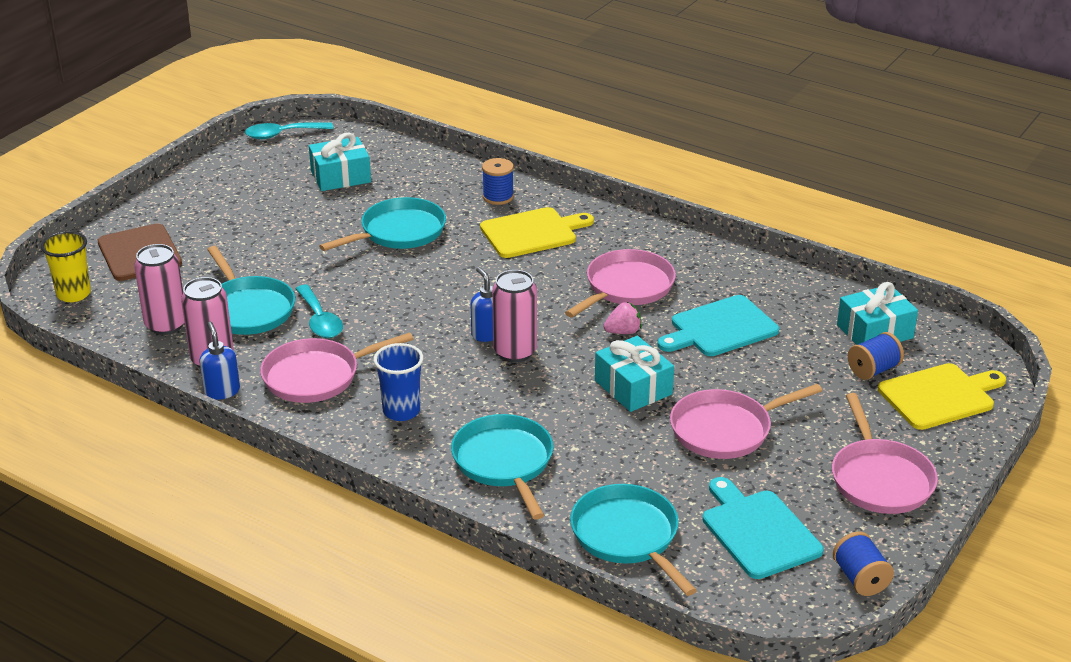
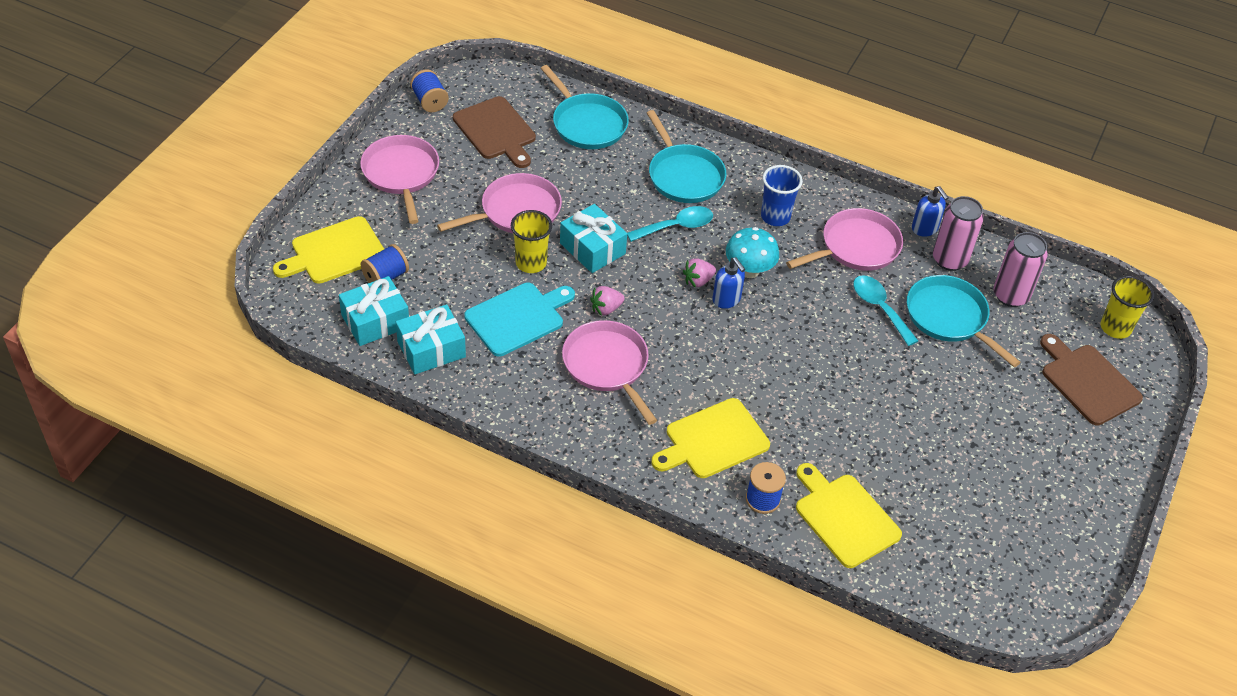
camera: 170 degrees right, 15 degrees up
(282, 134) = (1056, 607): turquoise spoon -> turquoise spoon (676, 226)
(340, 176) = (949, 525): turquoise gift -> turquoise gift (431, 349)
(399, 232) = (851, 433): turquoise pan -> none
(430, 184) = (844, 517): none -> yellow cutting board
(453, 359) = (749, 270): none -> turquoise mushroom
(515, 352) = (698, 281): pink can -> pink strawberry
(627, 287) = (607, 366): pink pan -> pink pan turned 120 degrees clockwise
(706, 376) = (531, 263): none -> yellow cup
(758, 531) = (496, 131): turquoise cutting board -> brown cutting board

